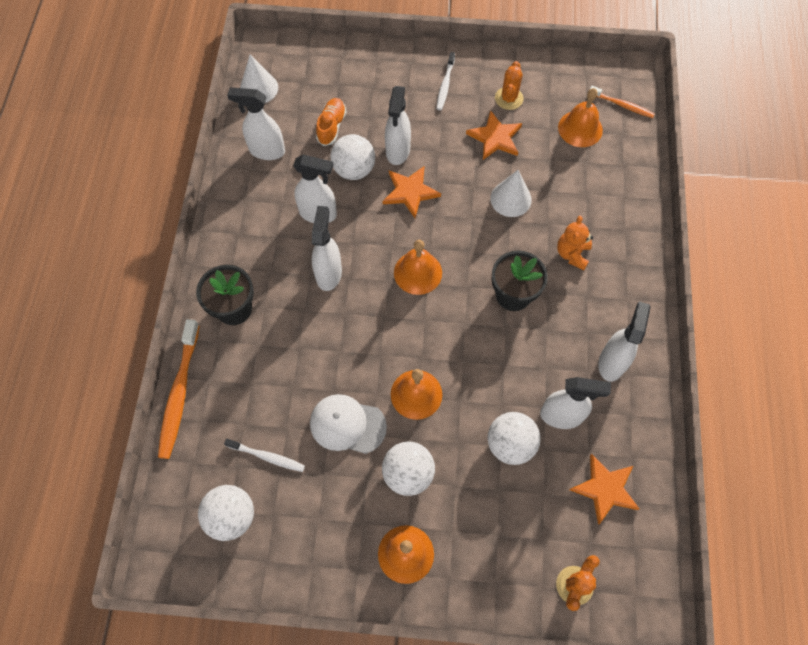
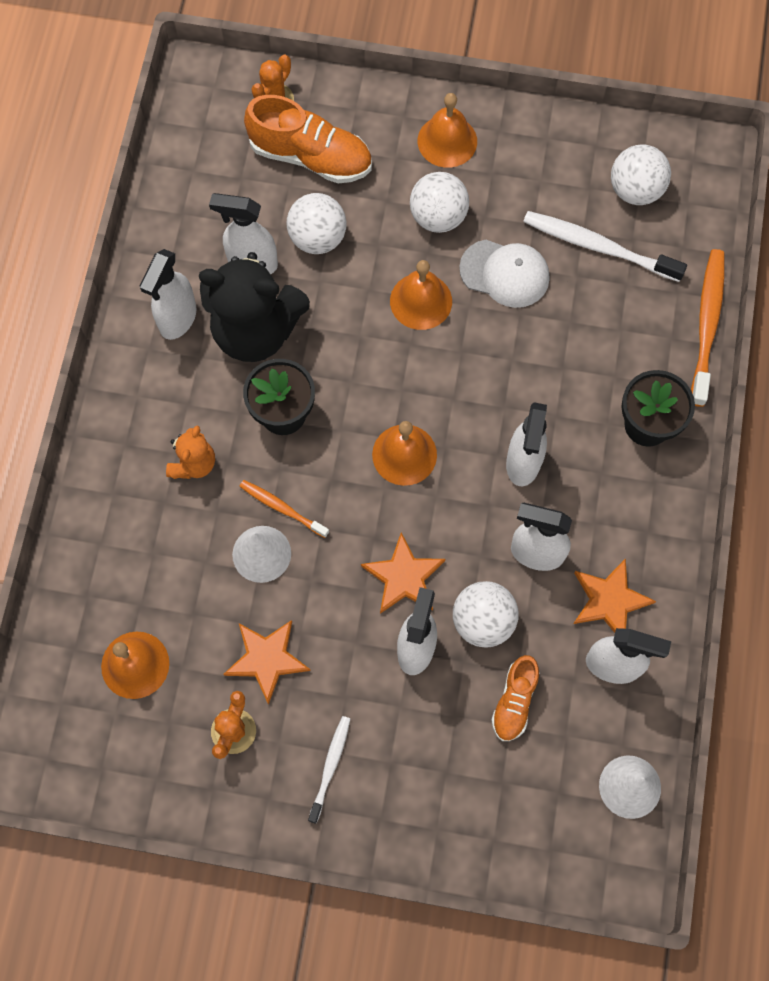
camera: 175 degrees left, 5 degrees up
(267, 457) = (598, 246): white toothbrush -> white toothbrush, size x1.74
(529, 525) = (311, 156): none -> orange shoe
(547, 358) = (255, 330): none -> black teddy bear
(605, 489) = (220, 184): orange star -> orange star (609, 600)
(622, 105) = (59, 702): orange toothbrush -> orange toothbrush (282, 508)

